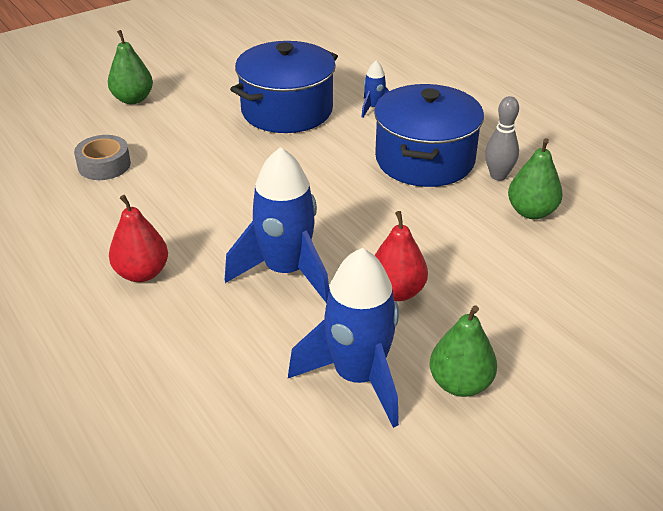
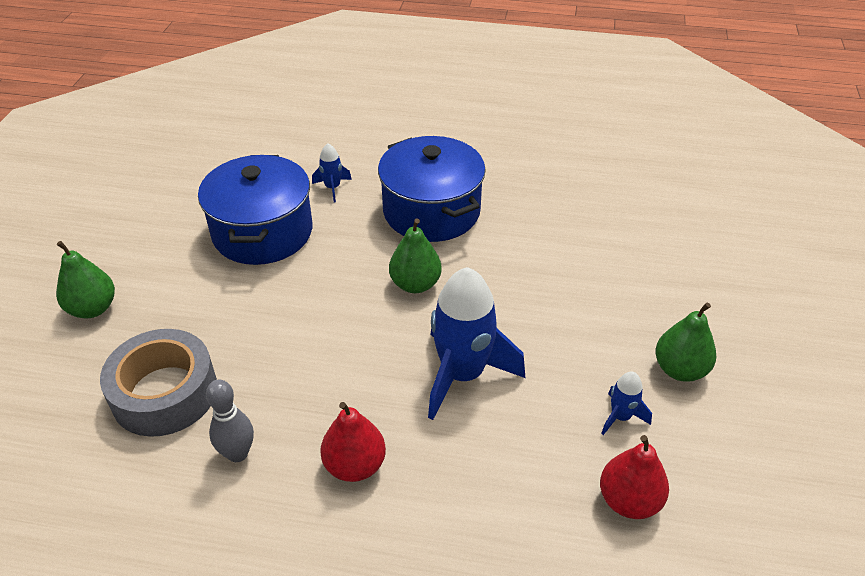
camera: 45 degrees left, 5 degrees up
(104, 165) = (164, 393): grey tape -> grey tape, size x1.65
(357, 377) = (620, 417): blue rocket -> blue rocket, size x0.46
(396, 291) = (556, 332): red pear -> red pear (629, 500)
(498, 176) = (497, 193): grey bowling pin -> grey bowling pin (237, 453)
(531, 212) = (553, 209): green pear -> green pear (415, 284)

